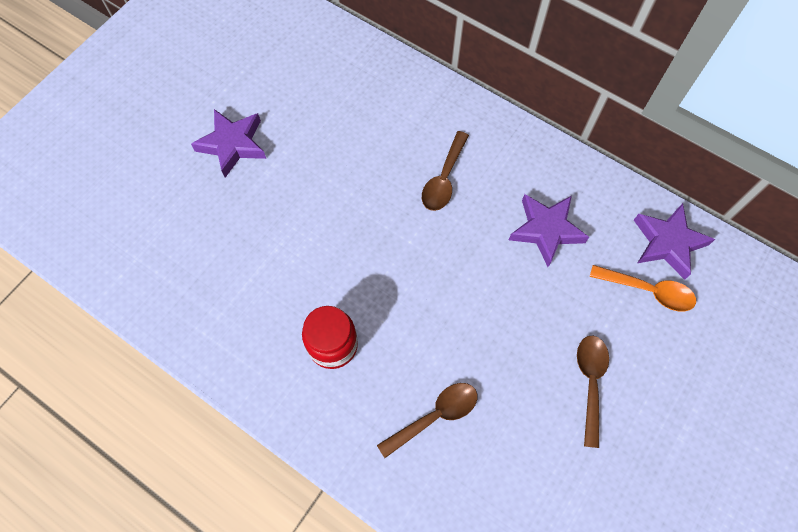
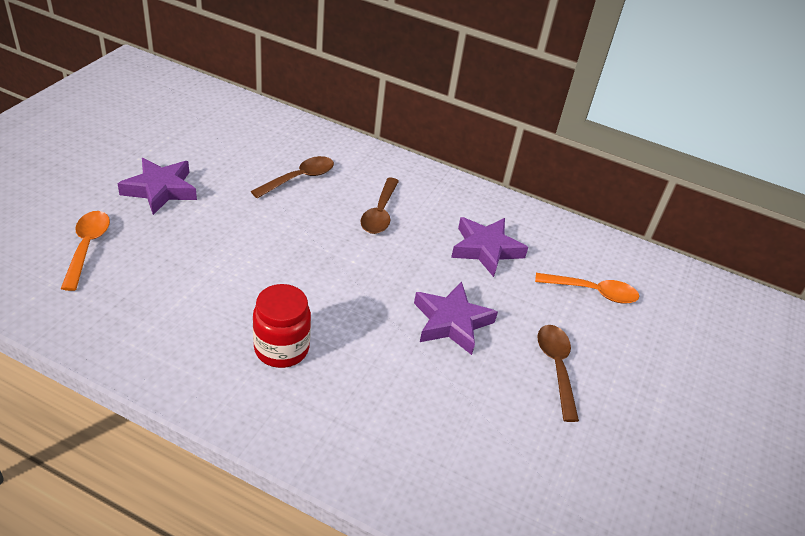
camera: 15 degrees left, 25 degrees down
(166, 217) = (87, 247): none -> orange spoon
(435, 416) = (402, 405): brown spoon -> brown spoon (299, 178)
(667, 243) = (600, 256): purple star -> purple star (451, 322)

